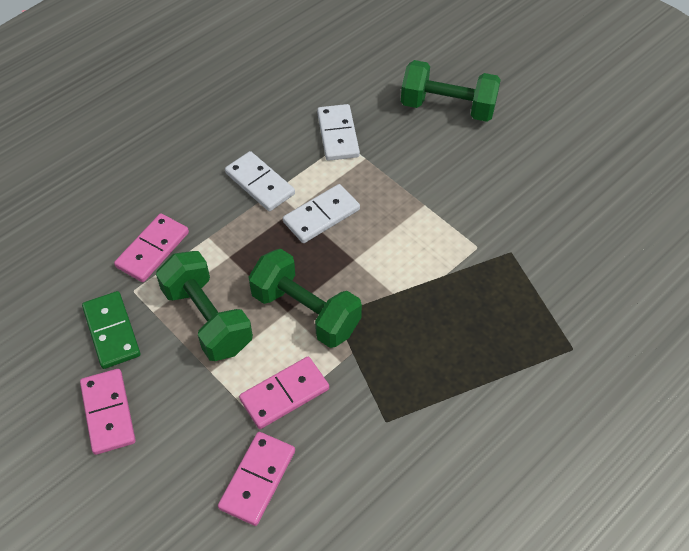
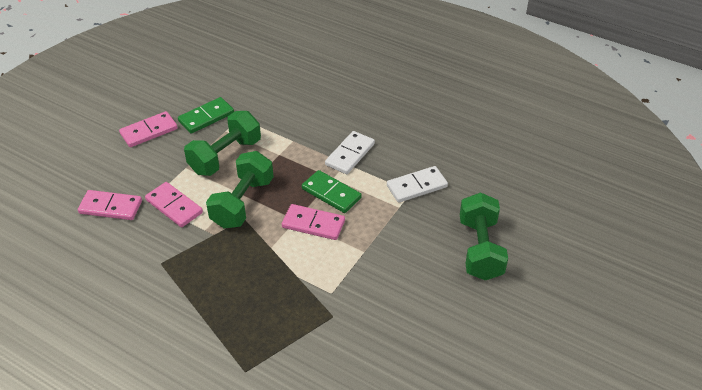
camera: 75 degrees right, 10 degrees down
(152, 249) = (274, 118): pink domino -> pink domino (313, 224)
(321, 216) = (331, 193): white domino -> green domino

